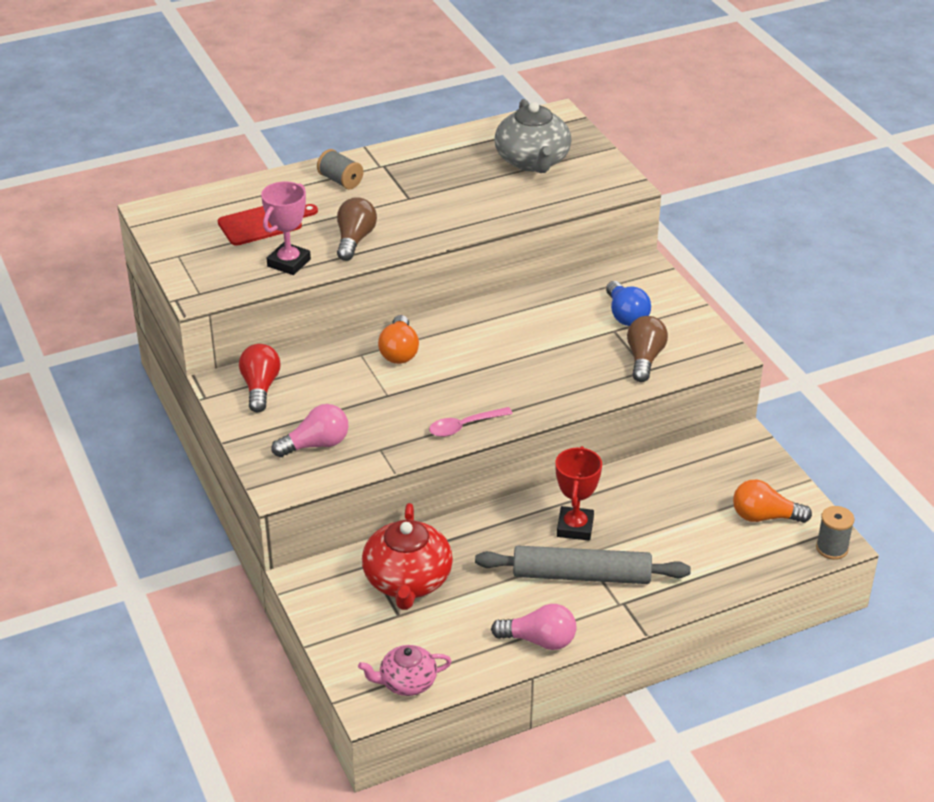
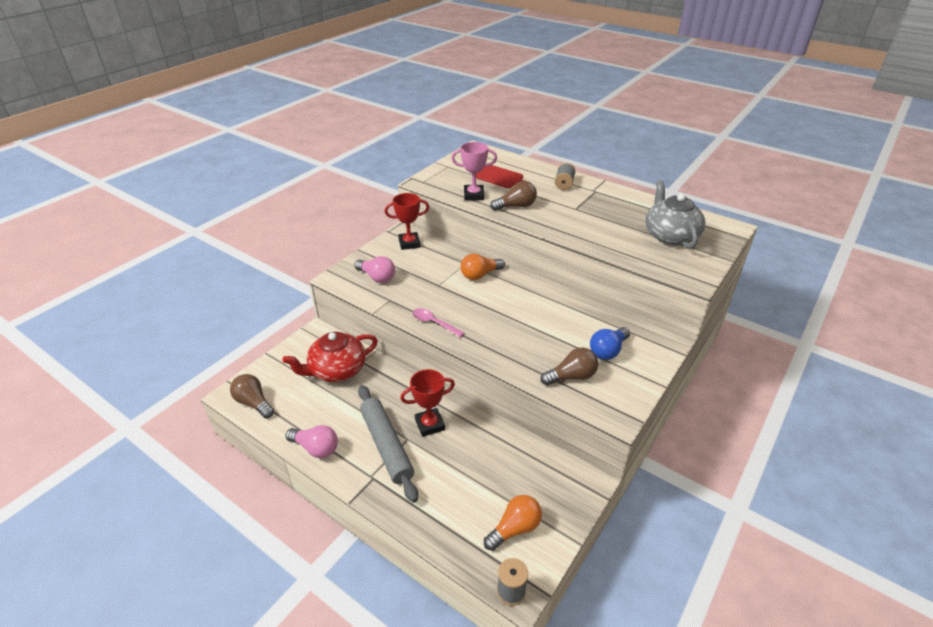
camera: 60 degrees right, 0 degrees up
(260, 387) = (409, 243): red light bulb -> red trophy
(407, 682) = (254, 403): pink teapot -> brown light bulb
(532, 161) = (670, 236): grey teapot -> grey teapot turned 120 degrees clockwise
(539, 640) = (316, 448): pink light bulb -> pink light bulb turned 45 degrees counterclockwise
(764, 517) = (514, 528): orange light bulb -> orange light bulb turned 75 degrees clockwise

